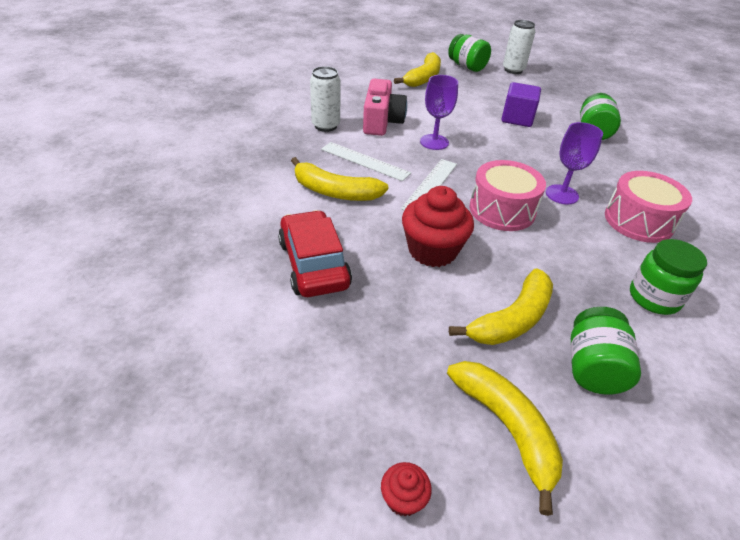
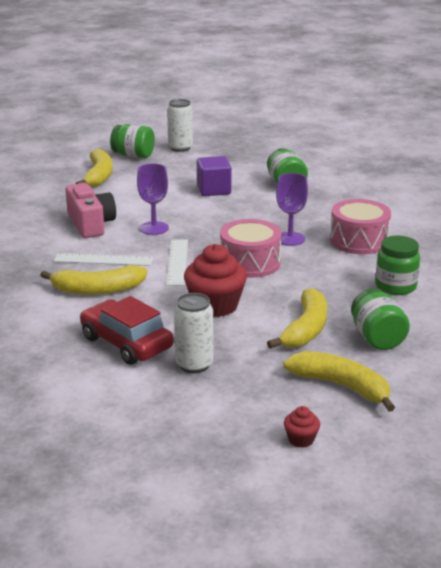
camera: 25 degrees left, 15 degrees down
(325, 126) = (39, 241): white can -> white can (194, 365)

